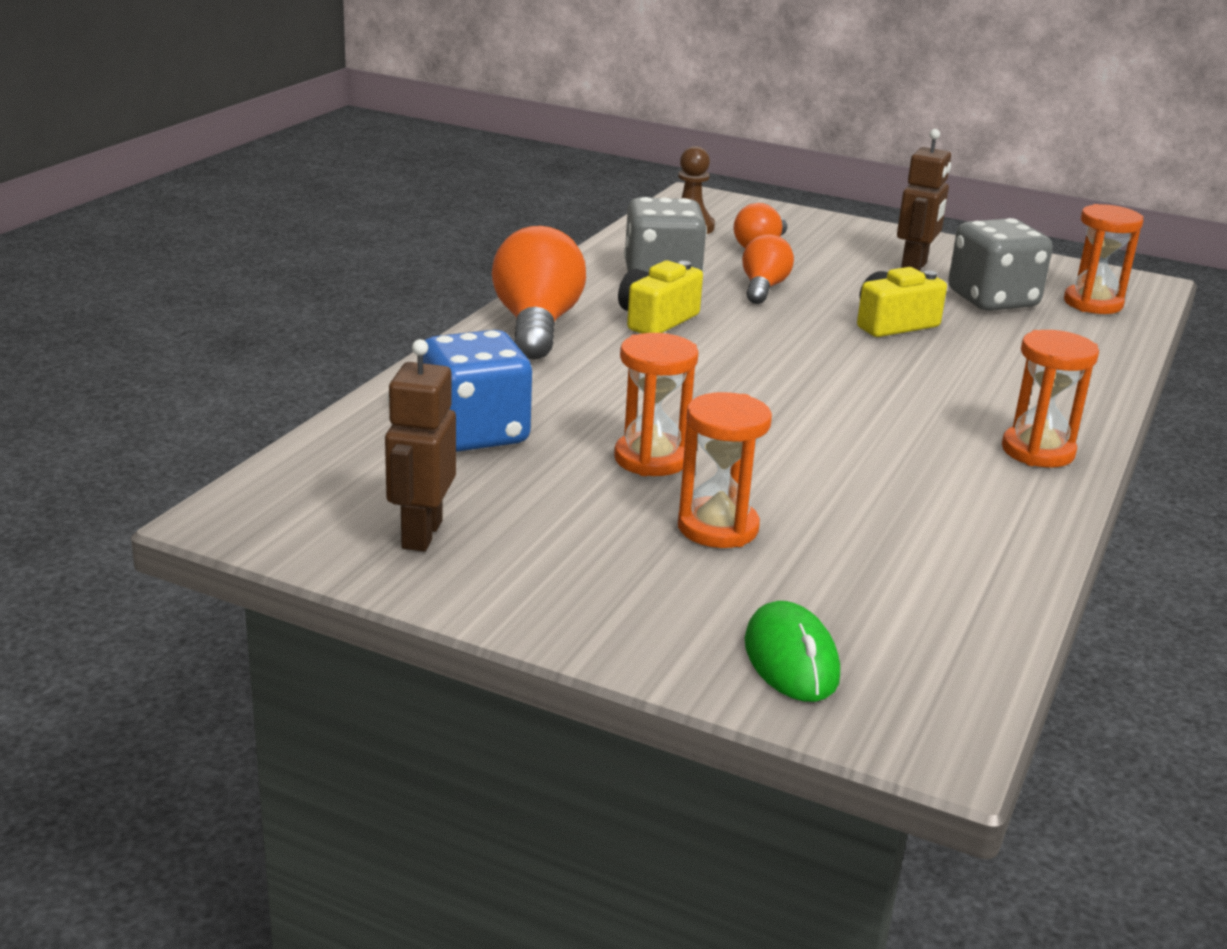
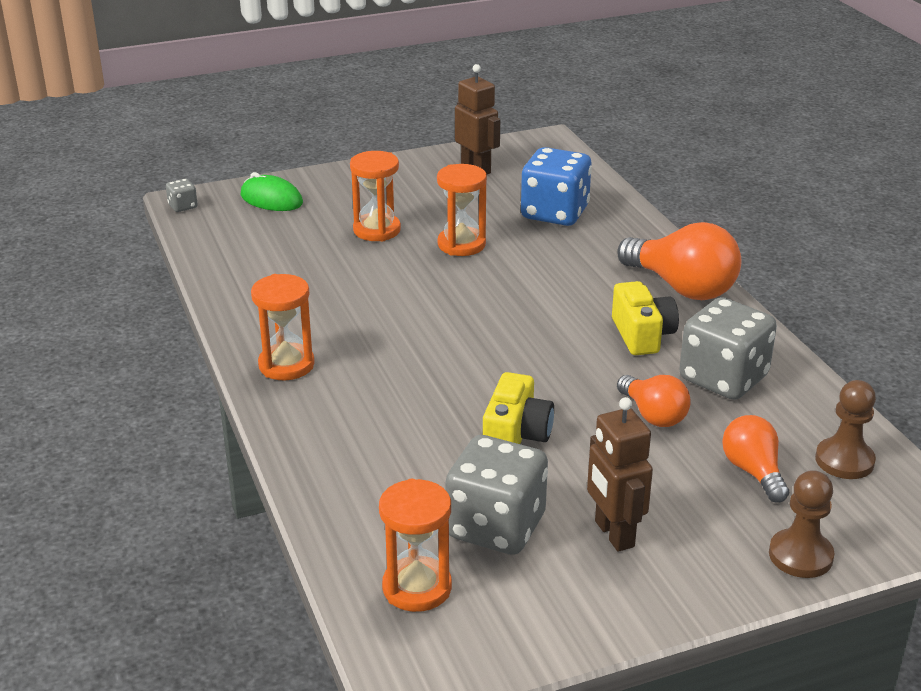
camera: 135 degrees right, 5 degrees up
(814, 221) = (800, 556): none -> brown pawn
(956, 733) = (183, 206): none -> grey dice

